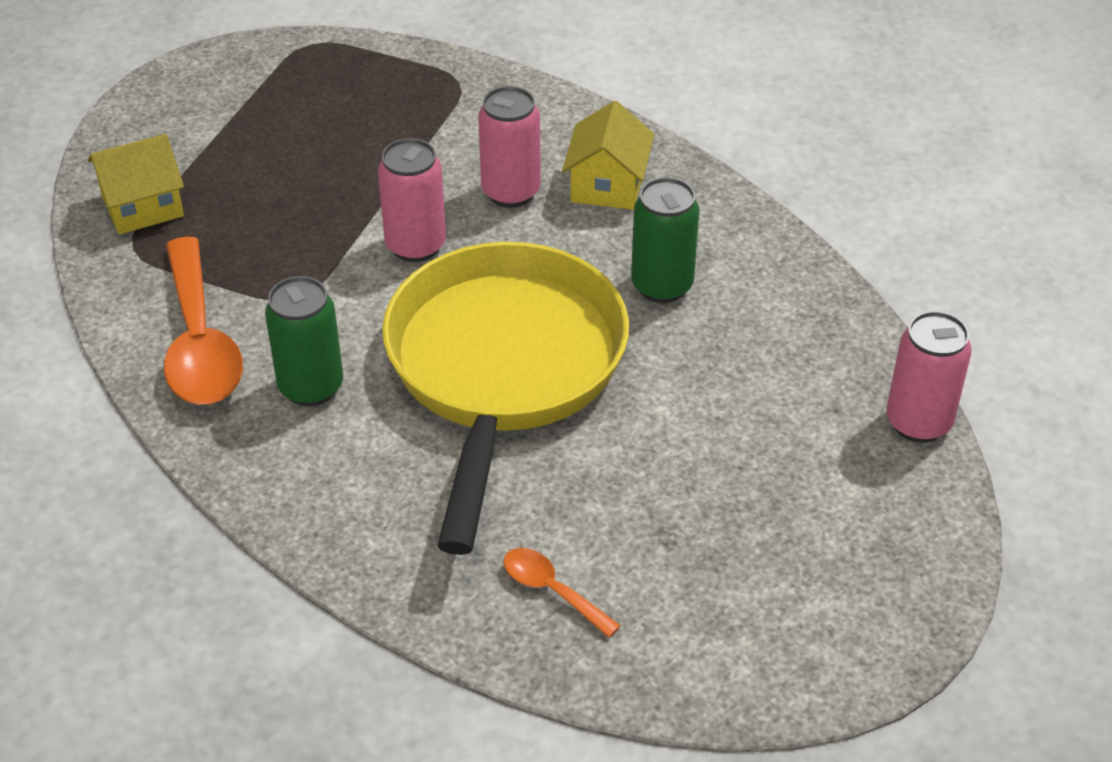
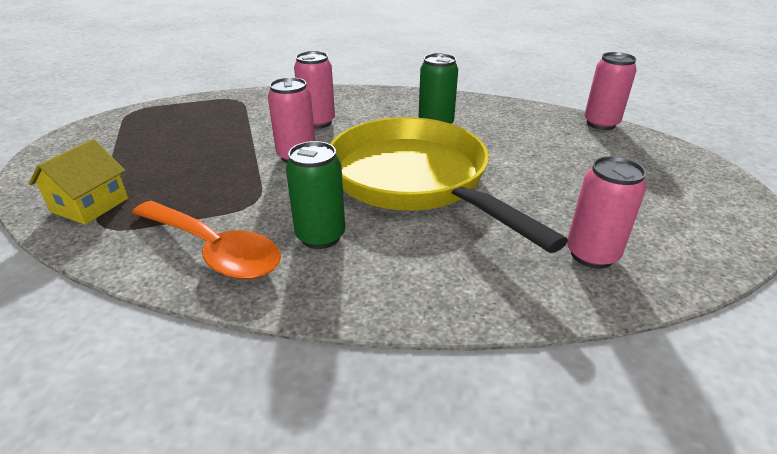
camera: 40 degrees left, 10 degrees down
(552, 590) = (592, 255): orange spoon -> pink can
(607, 185) = (359, 106): yellow house -> none

